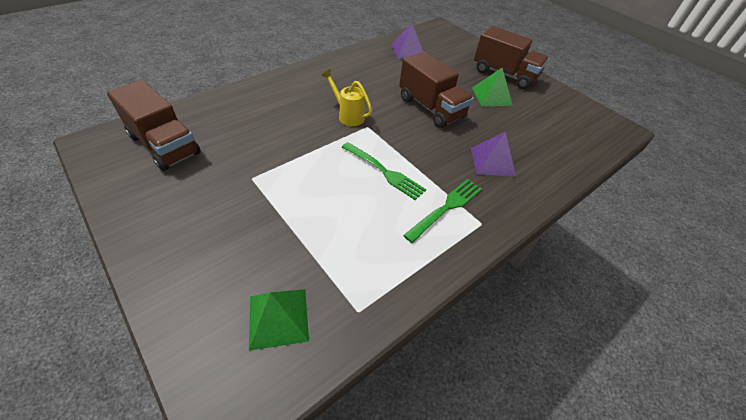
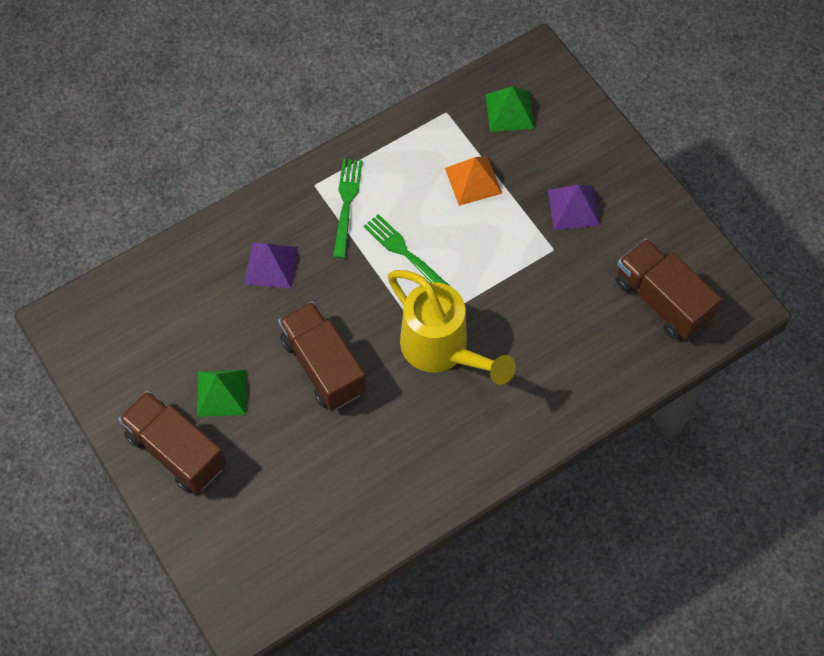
camera: 170 degrees left, 15 degrees up
(325, 234) = (473, 180): none -> orange pyramid
(348, 115) = (443, 351): yellow watering can -> yellow watering can, size x1.92
(407, 51) = (327, 523): purple pyramid -> purple pyramid (573, 207)
(446, 208) = (346, 204): green fork -> green fork turned 135 degrees clockwise

